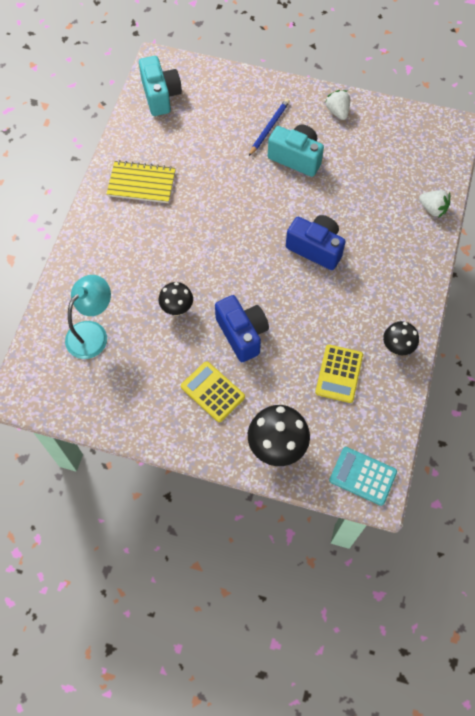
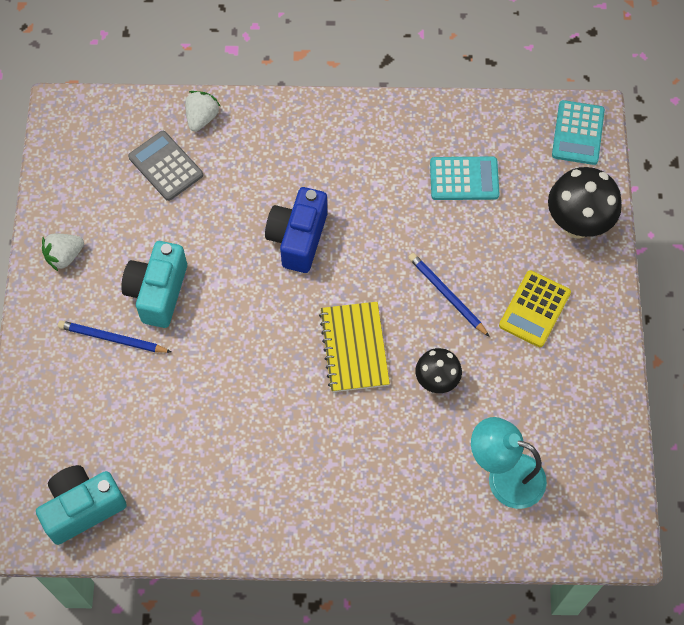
camera: 105 degrees left, 0 degrees up
(141, 183) = (251, 486): yellow notebook -> yellow notebook (354, 348)
(242, 334) = (447, 295): blue camera -> blue pencil
(339, 374) = (464, 179): yellow calculator -> turquoise calculator
(395, 179) = (166, 166): none -> grey calculator
(397, 348) = (410, 126): black mushroom -> none

